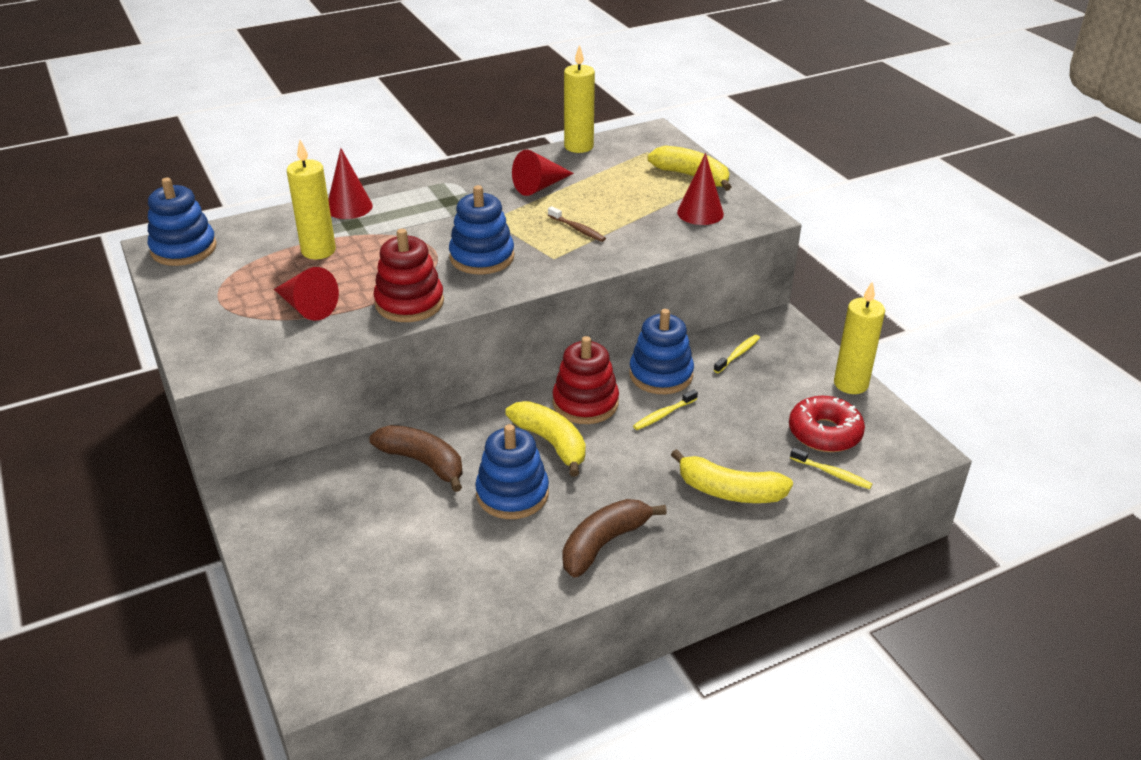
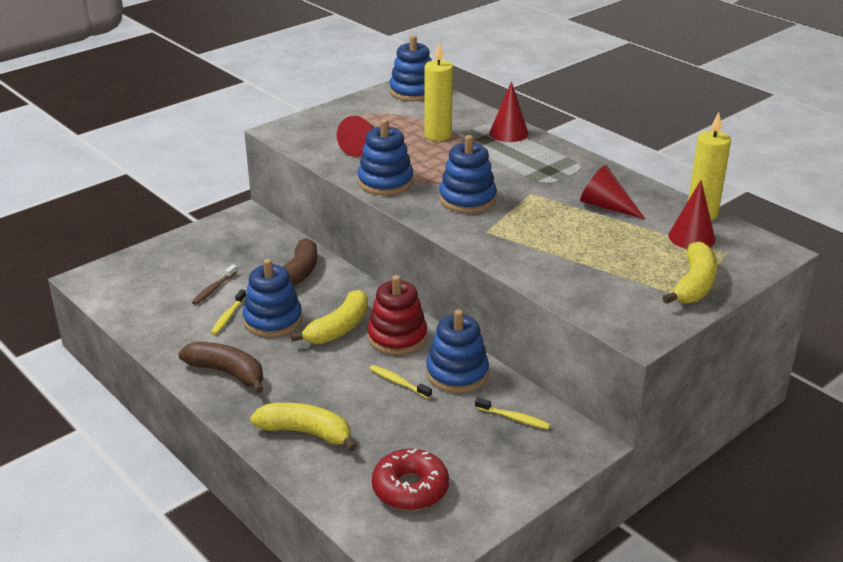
camera: 75 degrees right, 5 degrees down
(409, 303) = (385, 182): red stacking toy -> blue stacking toy
(577, 229) = (542, 235): brown toothbrush -> brown toothbrush (214, 289)
(700, 213) = (620, 298): red cone -> red cone (691, 237)
(729, 491) = (306, 433): yellow banana -> yellow banana turned 105 degrees clockwise
(832, 473) = (350, 497): yellow toothbrush -> yellow toothbrush (228, 316)
(851, 384) = (501, 504): yellow candle -> none

